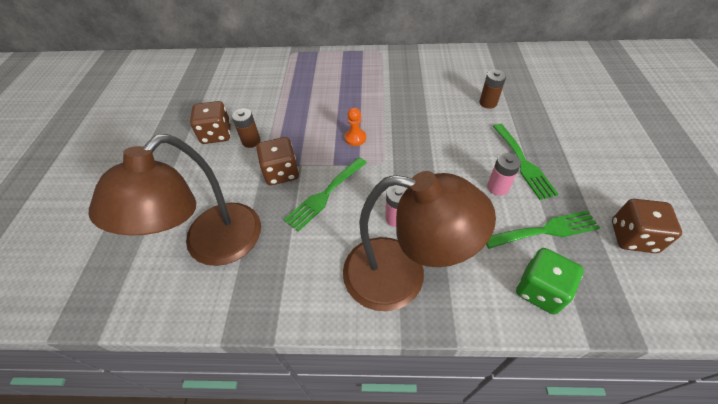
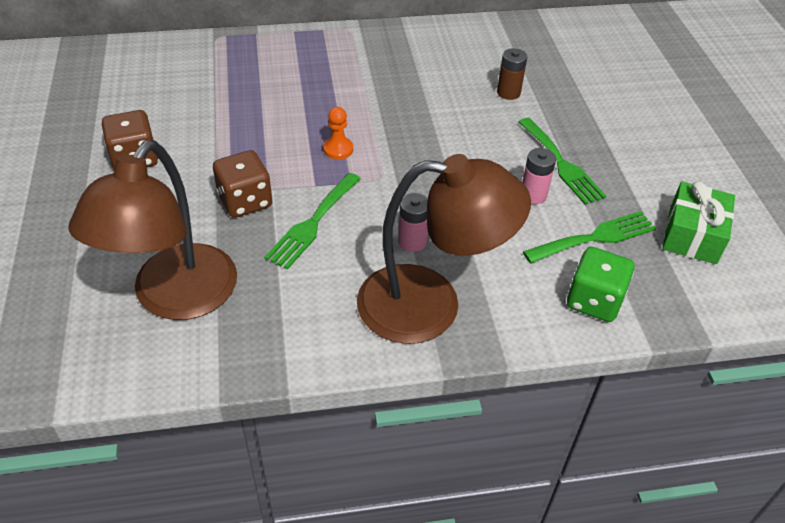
camera: 15 degrees left, 5 degrees down
(251, 141) = (190, 164): brown battery -> none
(632, 237) = (692, 235): brown dice -> green gift

